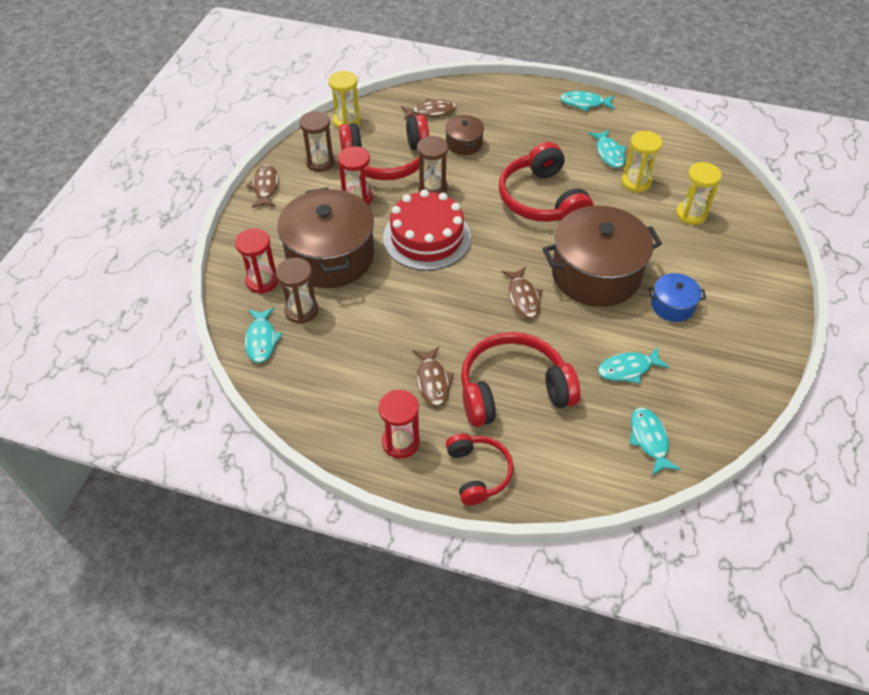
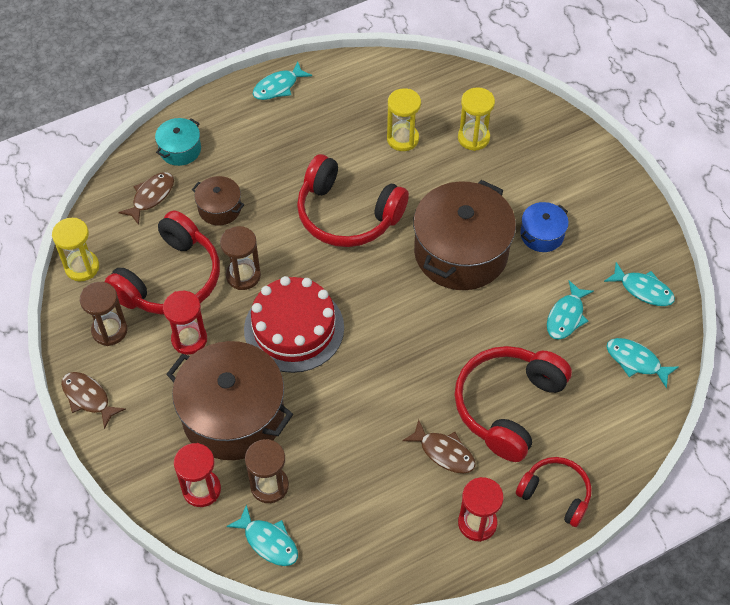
camera: 45 degrees left, 5 degrees up
(479, 99) = (180, 150): none -> turquoise pot
(523, 298) = (430, 320): brown fish -> none
(609, 153) = (352, 125): turquoise fish -> turquoise fish (643, 290)

